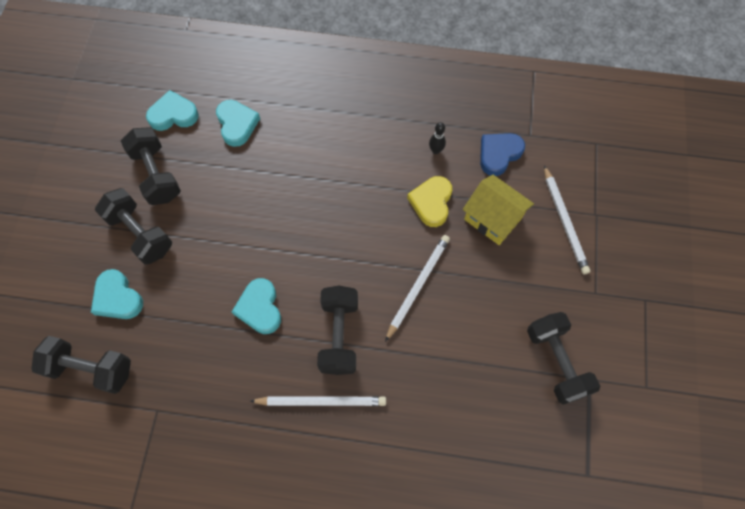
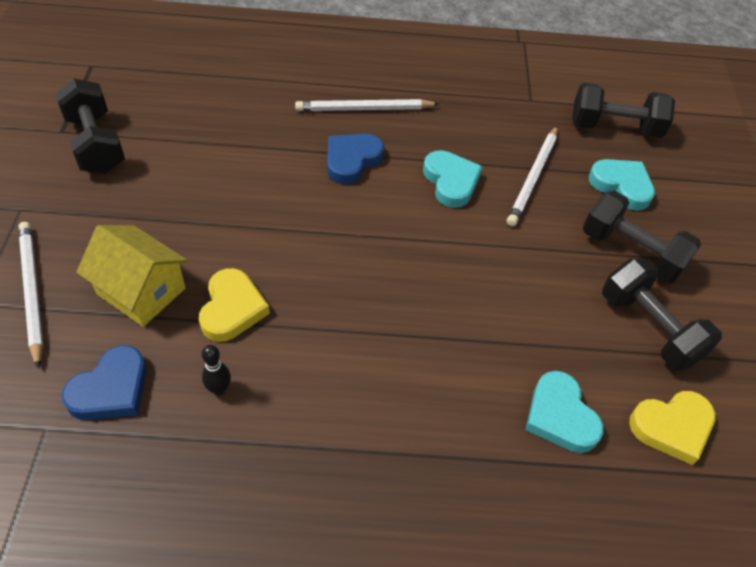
camera: 170 degrees right, 15 degrees down
(173, 114) = (672, 427): turquoise heart -> yellow heart
(339, 335) = (352, 160): black dumbbell -> blue heart
(418, 286) = (257, 209): white pencil -> white pencil (533, 178)

